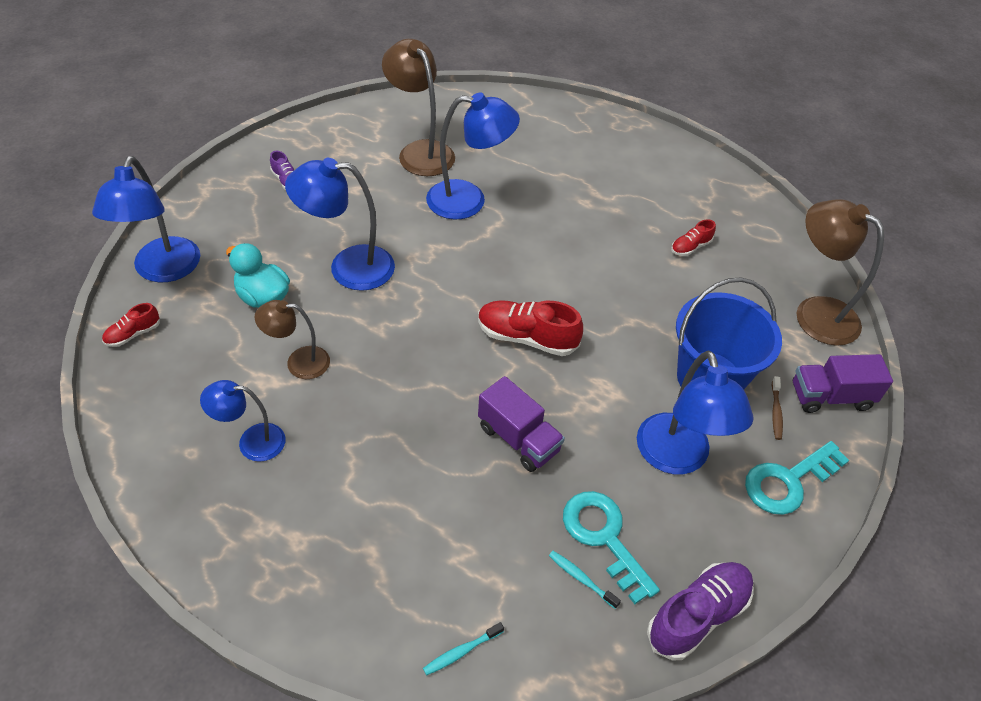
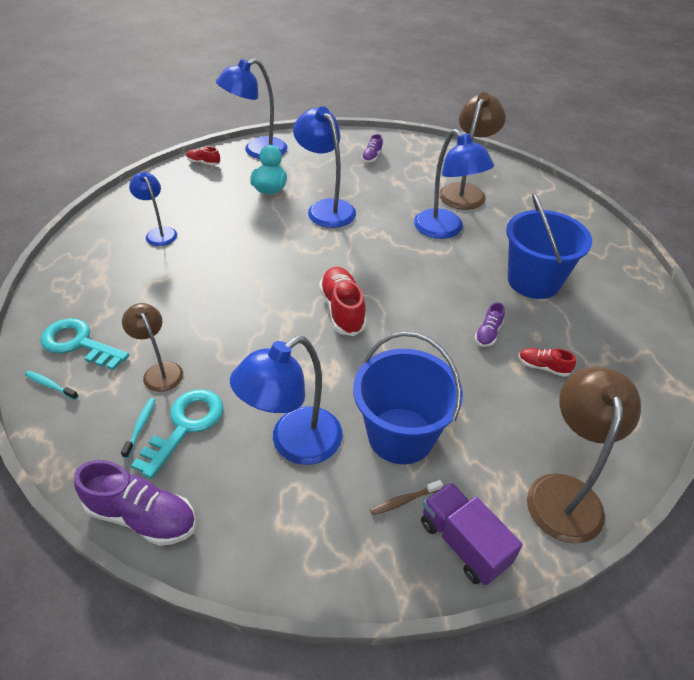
camera: 60 degrees right, 5 degrees down
(299, 362) = (231, 223): brown lamp -> brown lamp (160, 371)
(518, 439) = (244, 343): purple truck -> none
(587, 188) = (533, 281): none -> blue bucket
(630, 256) = (488, 334): none -> purple shoe
(788, 482) = (327, 539): turquoise key -> turquoise key (78, 343)

